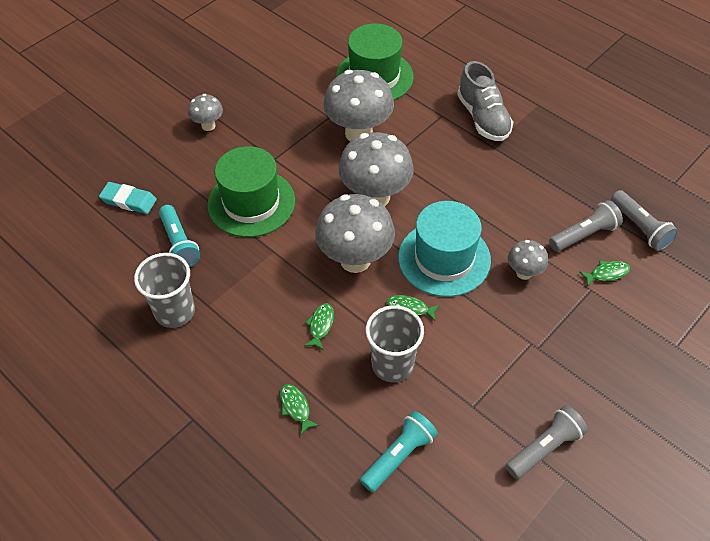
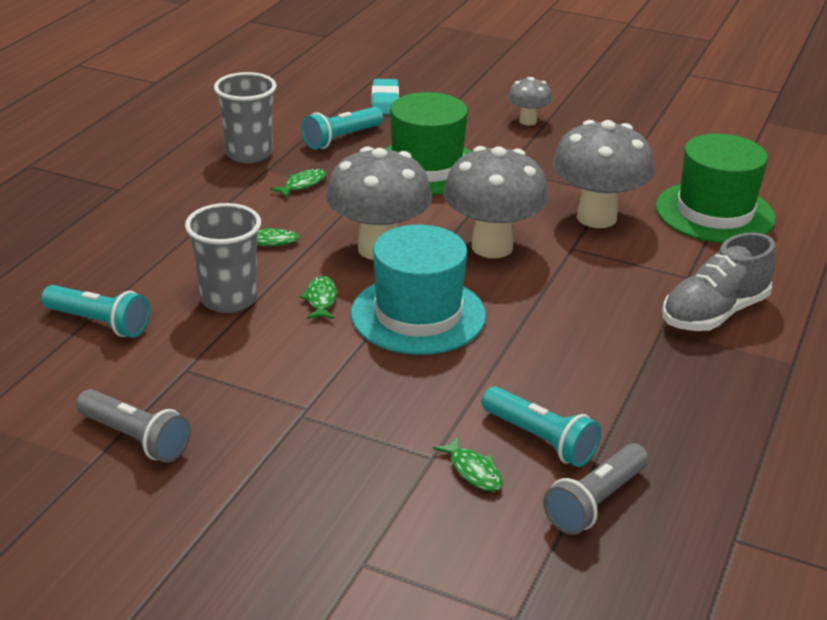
camera: 70 degrees right, 20 degrees down
(296, 407) = (148, 245): green fish -> green fish (302, 184)
(524, 273) = (430, 387): grey mushroom -> none
(584, 235) = (540, 439): grey flashlight -> turquoise flashlight

